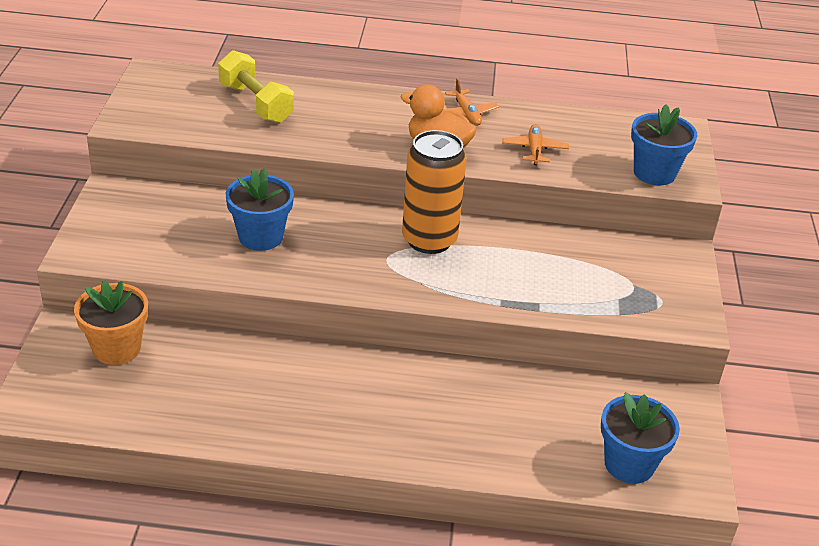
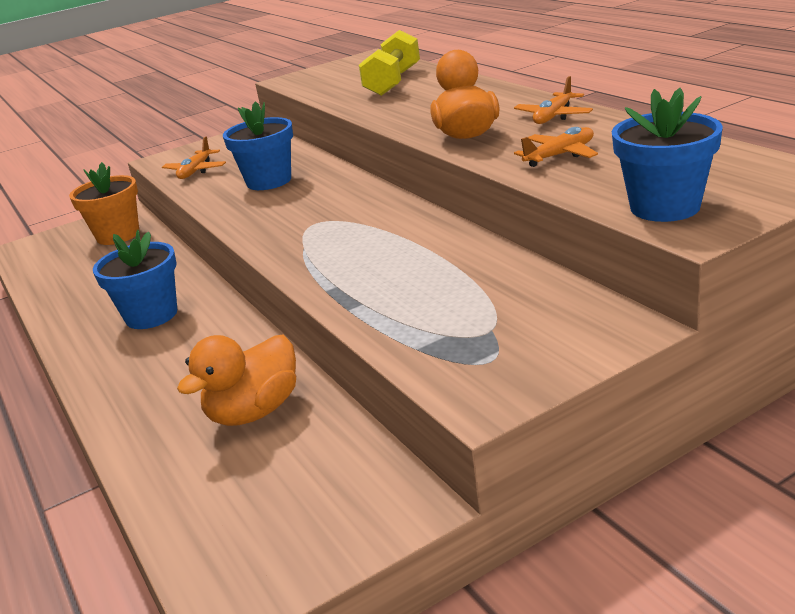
camera: 60 degrees right, 10 degrees down
(156, 252) = (196, 171): none -> orange plane
(429, 240) = (377, 221): orange can -> none
(533, 406) = (254, 411): none -> orange duck
(629, 464) = (222, 519): blue flower pot -> blue flower pot (151, 315)

